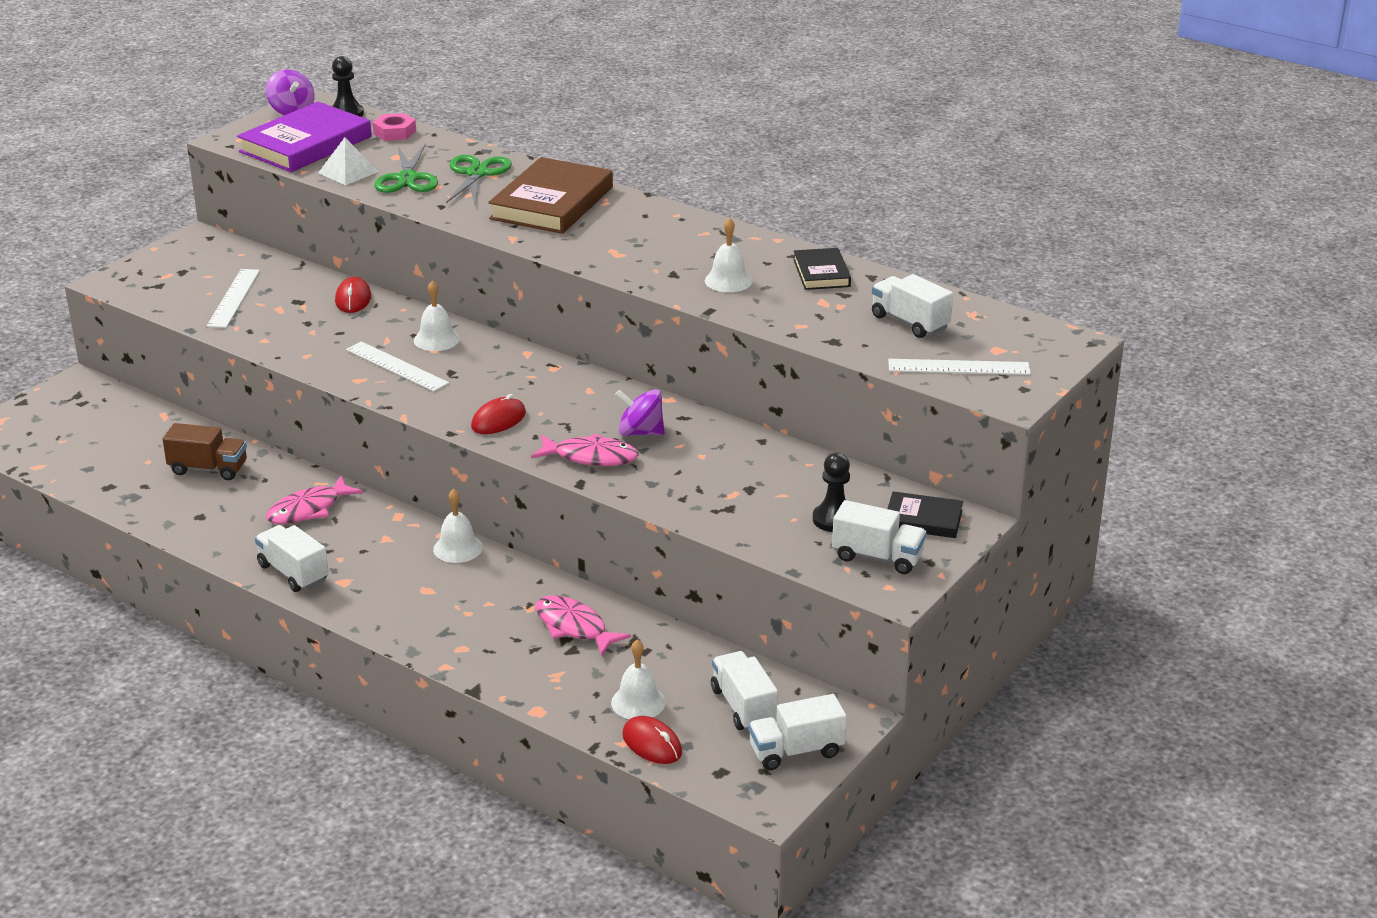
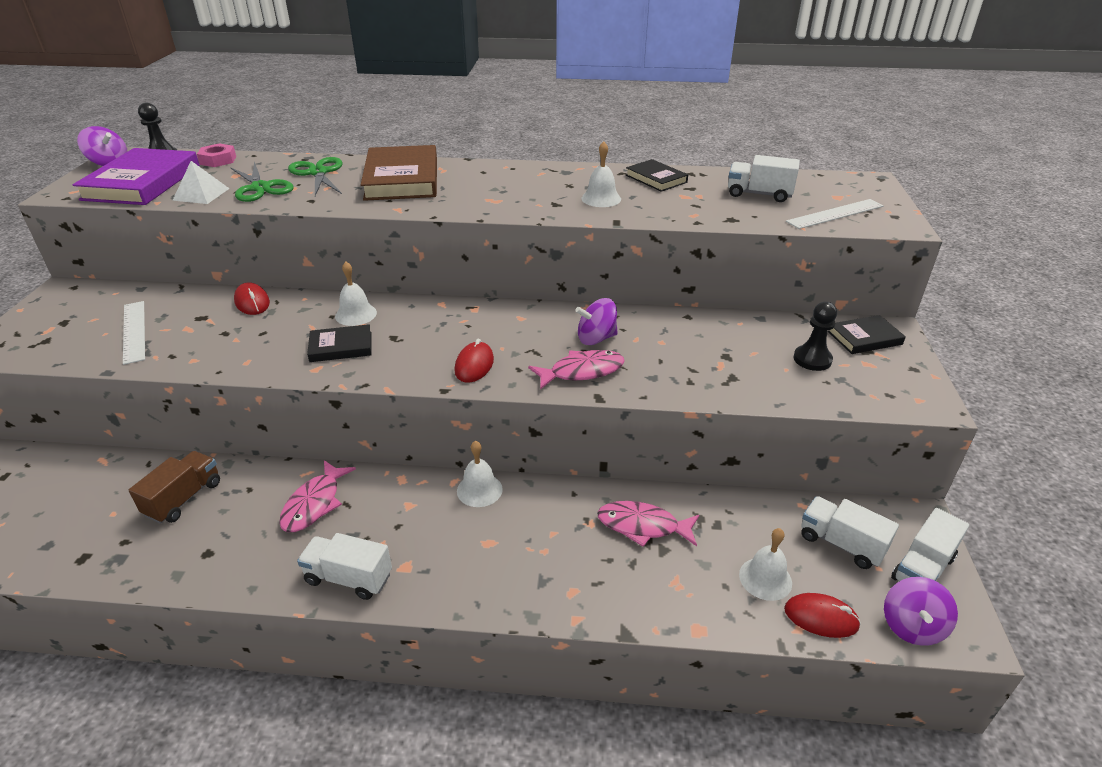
camera: 30 degrees left, 5 degrees up
(208, 469) = (184, 499): brown truck -> brown truck turned 45 degrees counterclockwise
(396, 366) = (341, 347): white ruler -> black book
(725, 780) = (912, 626): none -> purple spinning top
(877, 557) = (879, 378): white truck -> none

